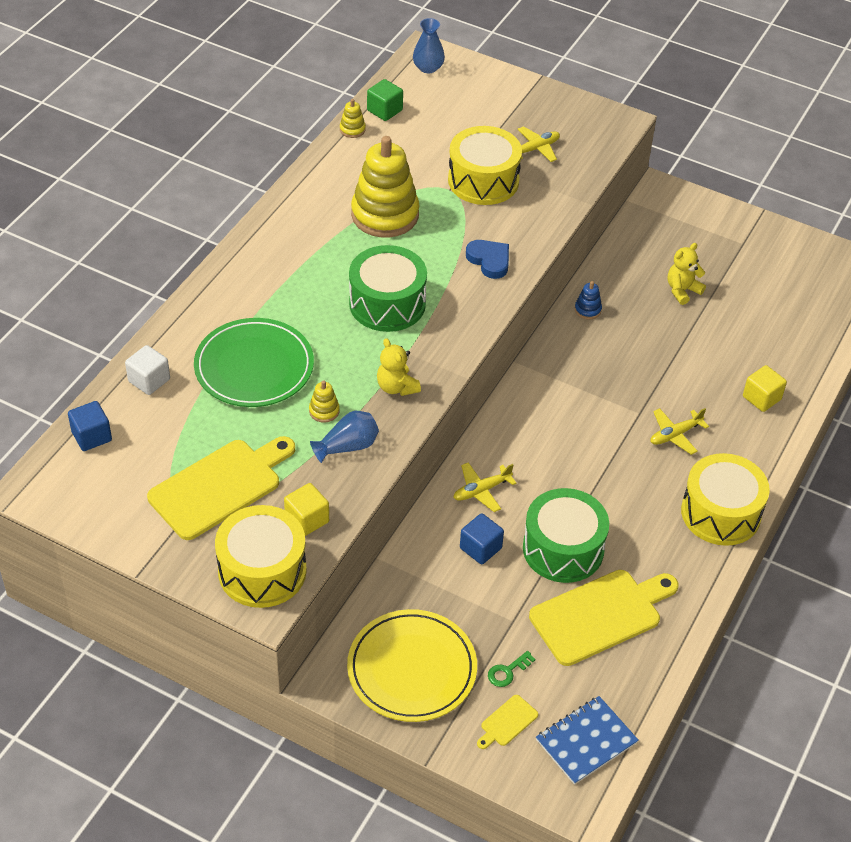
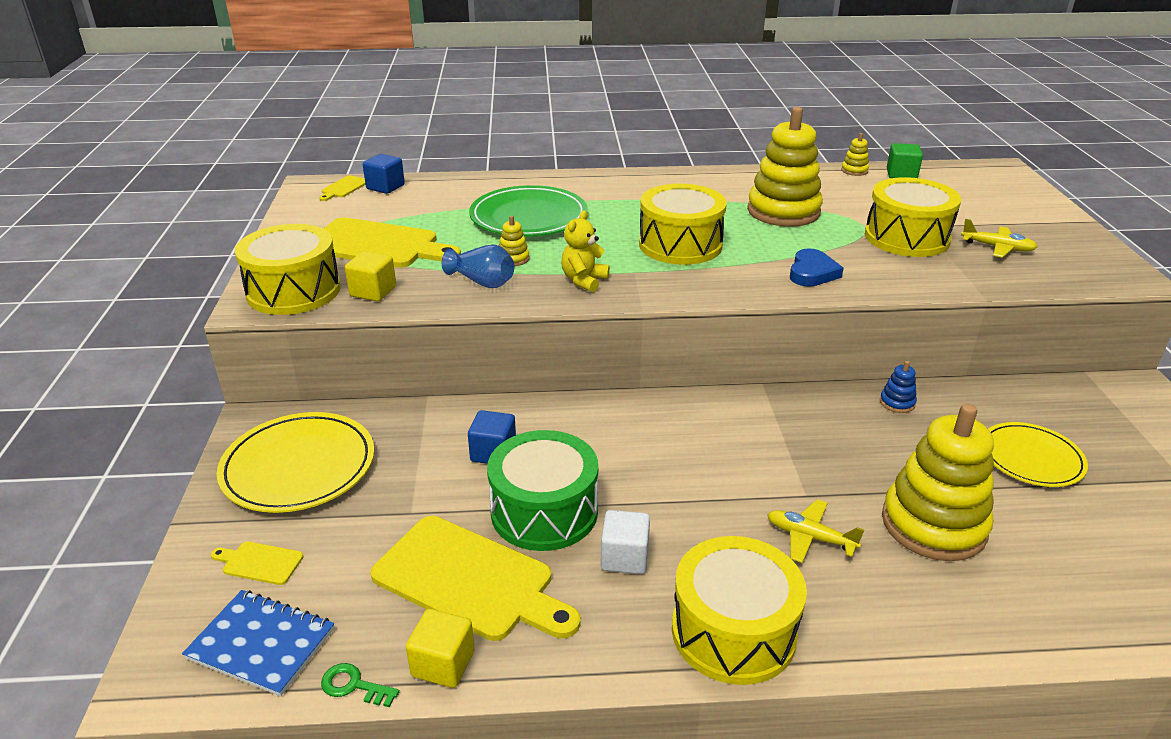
camera: 60 degrees right, 15 degrees down
(63, 467) = (344, 188): none -> yellow cutting board
(149, 380) = (465, 187): white cube -> white cube (624, 557)
(387, 303) = (680, 245): green drum -> yellow drum
(428, 68) = (987, 174): blue vase -> none
(481, 490) = (570, 425): yellow plane -> none
(507, 671) = (334, 535): green key -> green key (353, 685)
(682, 290) = (1031, 458): yellow teddy bear -> yellow plate
(703, 374) = (933, 524): none -> yellow stacking toy
(761, 398) = (971, 596): yellow cube -> yellow cube (443, 664)

